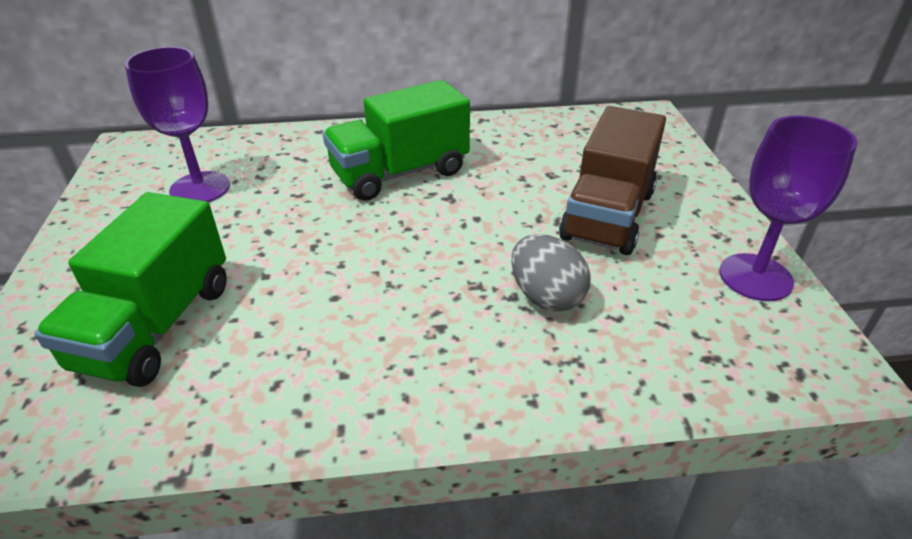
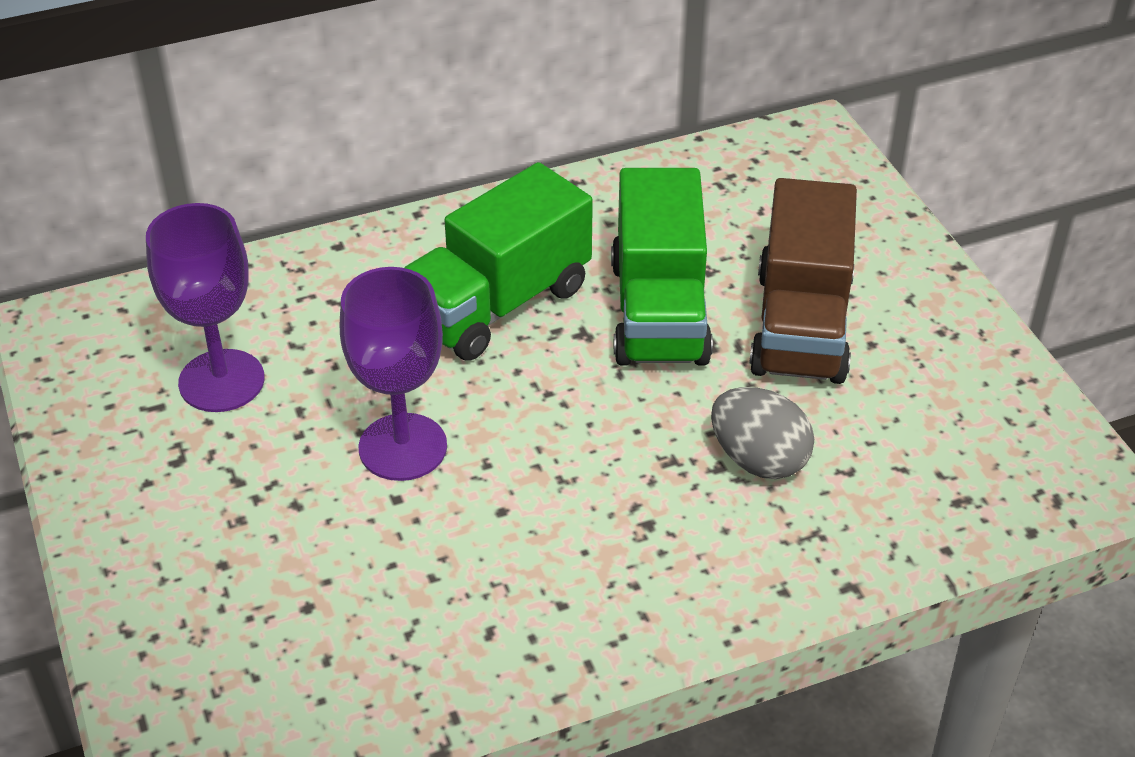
camera: 15 degrees left, 5 degrees up
(156, 326) = (300, 593): green truck -> green truck (659, 312)
(755, 277) = (995, 385): purple goblet -> purple goblet (403, 447)

